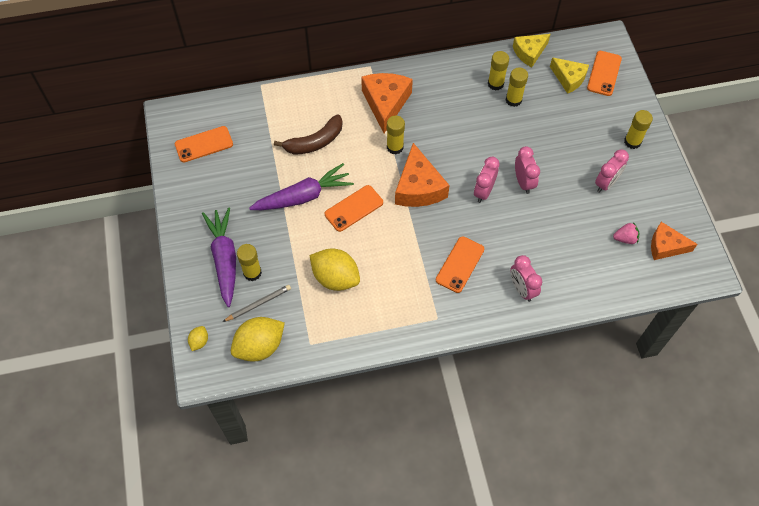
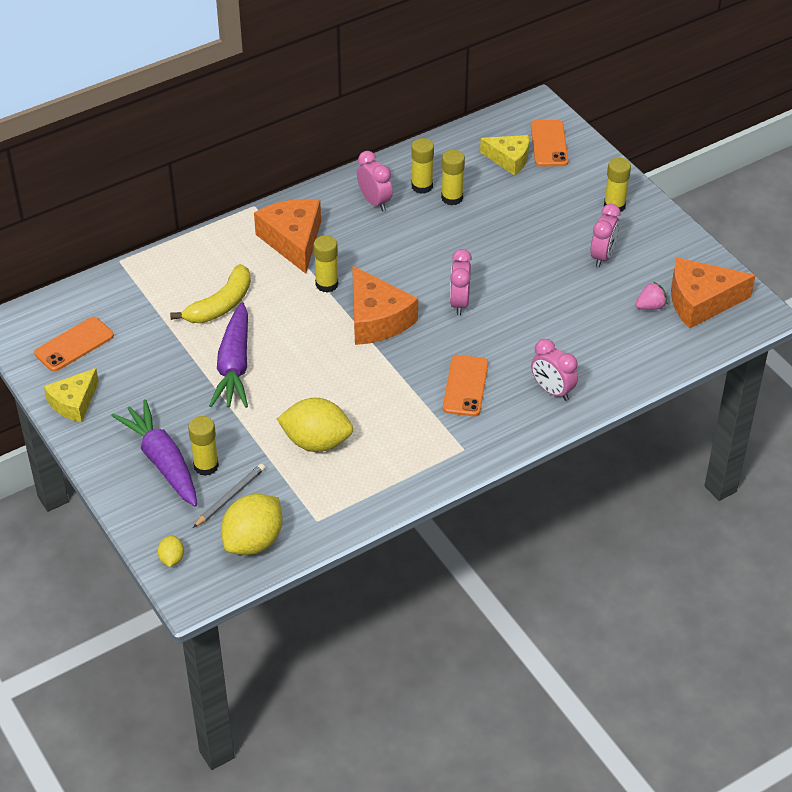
camera: 20 degrees left, 15 degrees down
(304, 196) = (234, 366): purple carrot -> purple carrot turned 135 degrees clockwise
(314, 142) = (221, 305): brown banana -> yellow banana
(354, 208) = (305, 362): orange phone -> none
(523, 182) = (503, 280): pink clock -> pink clock (374, 202)
(529, 53) = (448, 144): yellow cheese -> yellow cheese (74, 403)
(665, 246) = (701, 301): orange cheese -> orange cheese, size x1.53

